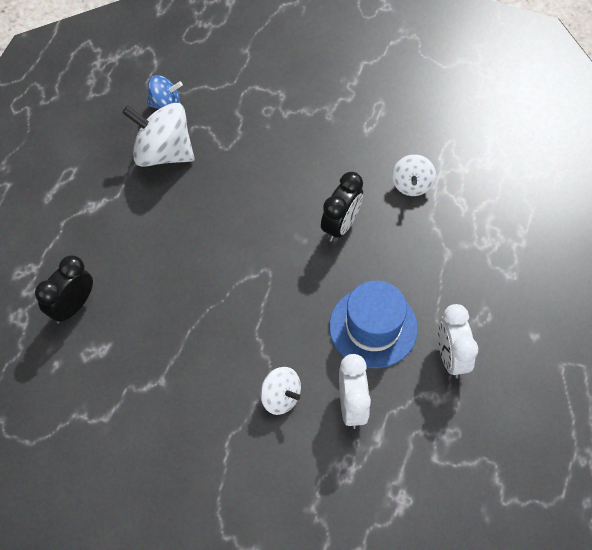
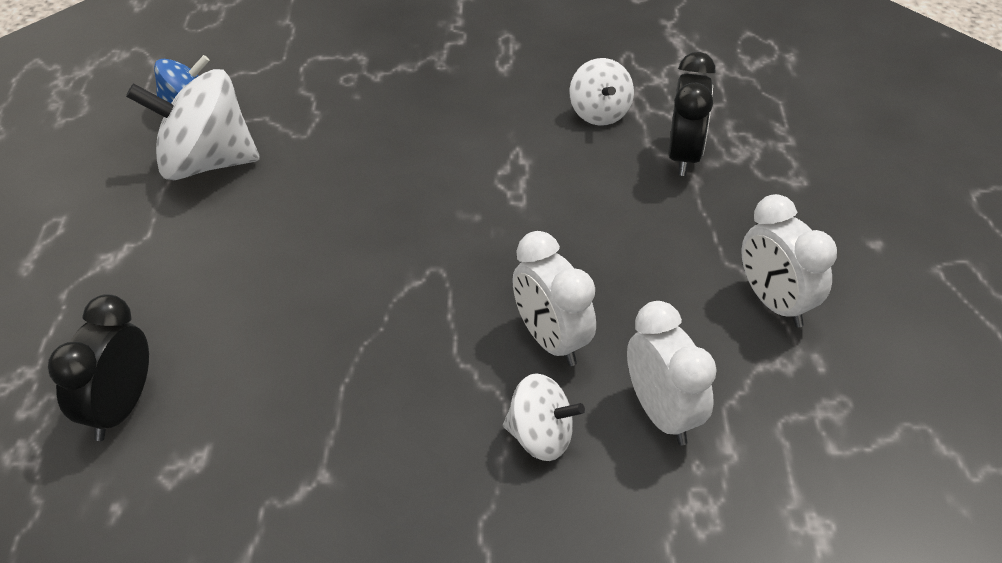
camera: 20 degrees left, 15 degrees down
(311, 339) = (551, 340): none -> white clock
(340, 225) = (522, 184): black clock -> black clock (684, 155)
(373, 327) = (638, 297): blue hat -> none

